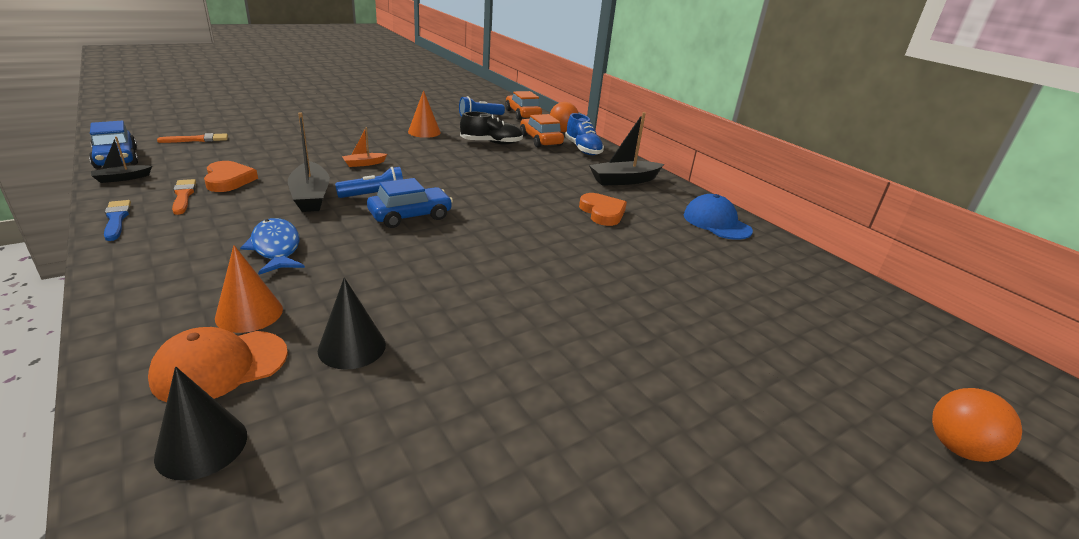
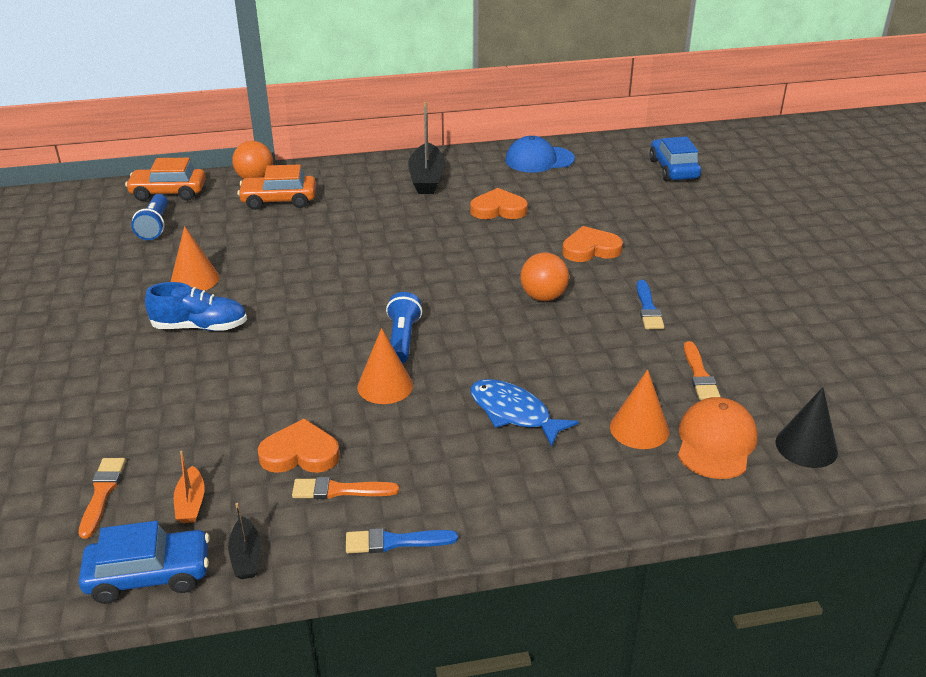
camera: 65 degrees left, 5 degrees up
(220, 366) = (716, 442): orange cap -> orange cap turned 150 degrees counterclockwise
(276, 248) = (514, 413): blue fish -> blue fish turned 45 degrees clockwise
(311, 196) = (385, 386): black boat -> orange cone
(352, 347) = (699, 375): black cone -> orange brush
(364, 164) = (294, 339): orange boat -> orange boat (191, 503)
(410, 216) = (466, 321): blue car -> blue car (673, 169)
(473, 304) = (648, 308): none -> blue brush
(491, 143) = (269, 236): black shoe -> none
(569, 262) = (590, 249): none -> orange heart
(582, 149) = (324, 180): blue shoe -> blue shoe (200, 327)
(958, 448) = (823, 177): orange ball -> orange ball (543, 297)

